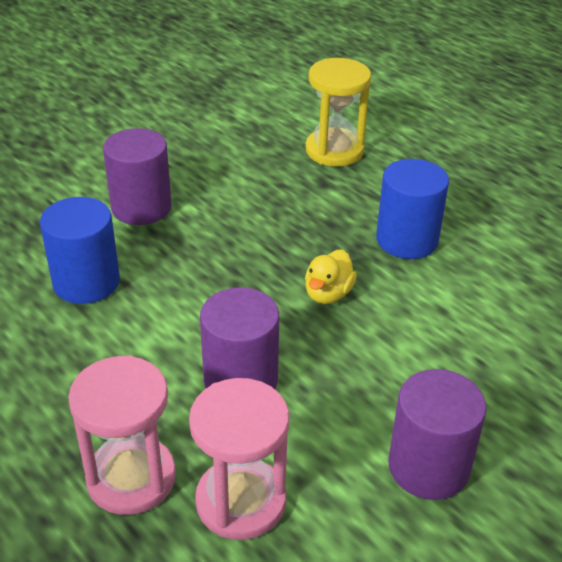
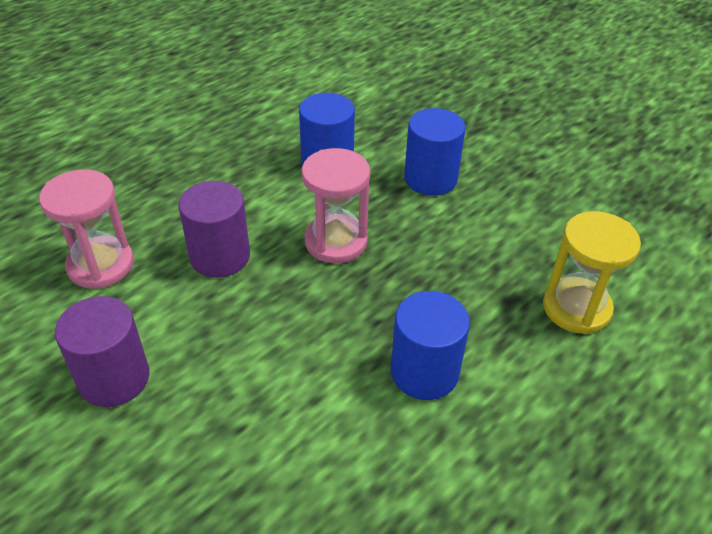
camera: 85 degrees right, 5 degrees up
(131, 478) = (130, 210): pink hourglass -> pink hourglass (336, 241)
(141, 207) = (430, 179): purple cylinder -> blue cylinder
(328, 294) = (328, 308): yellow duck -> none

